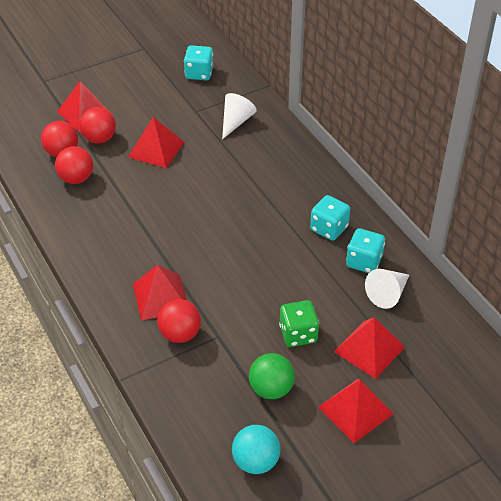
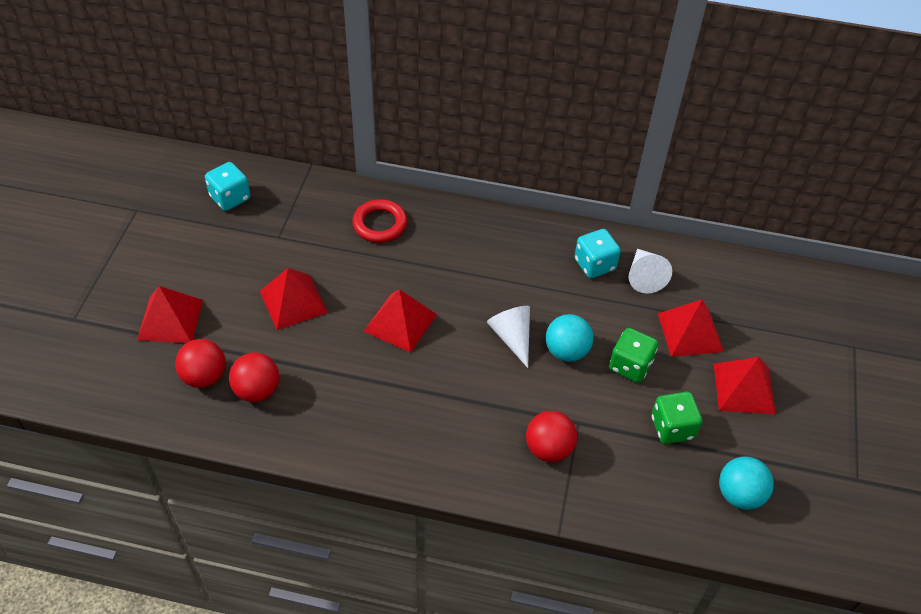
camera: 50 degrees left, 5 degrees up
(99, 139) = (223, 334): red ball -> none
(161, 297) = (489, 432): red pyramid -> red pyramid (400, 322)
(236, 122) = (329, 220): white cone -> white cone (512, 337)
(261, 143) = (380, 224): none -> red ring
(270, 294) = (566, 351): none -> turquoise ball
(271, 389) = (672, 428): green ball -> green dice
(329, 228) = (534, 258): turquoise dice -> none

